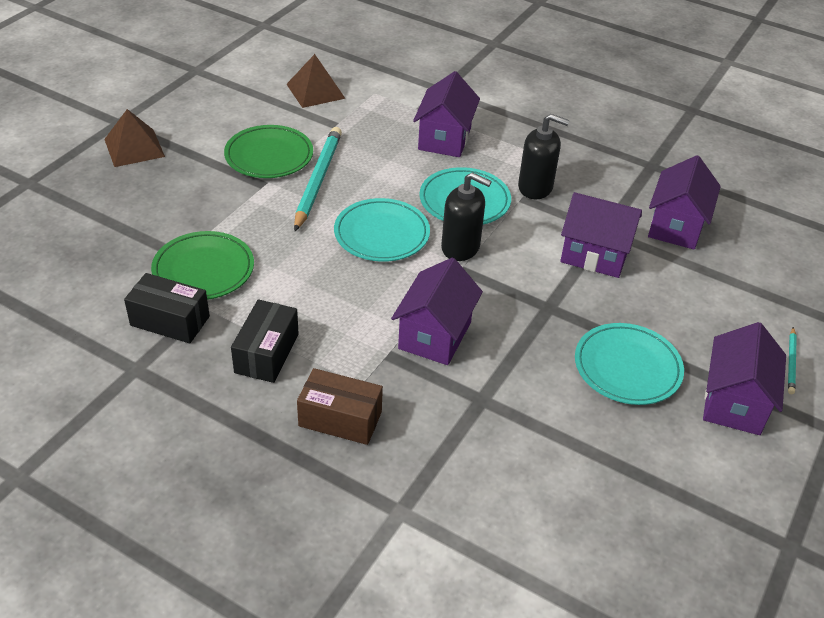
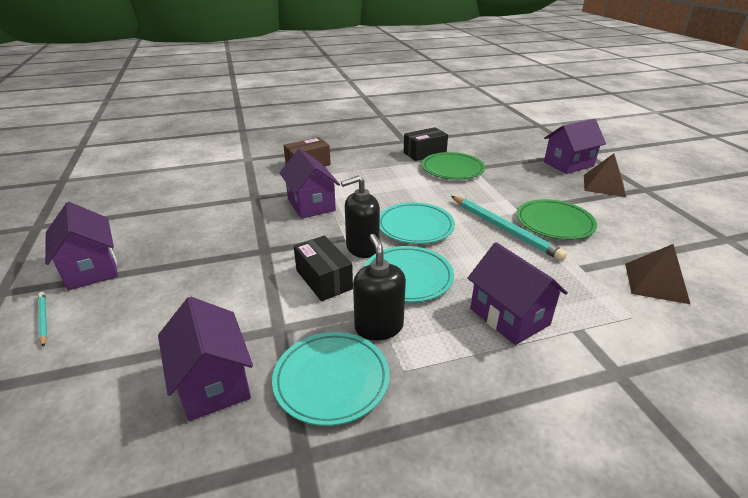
camera: 135 degrees right, 10 degrees down
(267, 353) = (371, 164): black box -> black box (324, 279)
(535, 187) = (379, 327): black soap dispenser -> black soap dispenser turned 105 degrees clockwise
(594, 255) = (267, 302): purple house -> purple house (568, 164)
(627, 367) = (182, 248): turquoise plate -> turquoise plate (331, 380)

